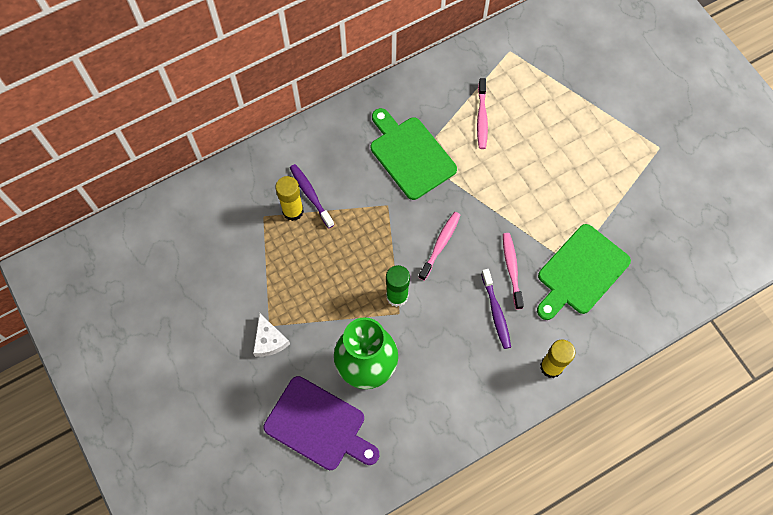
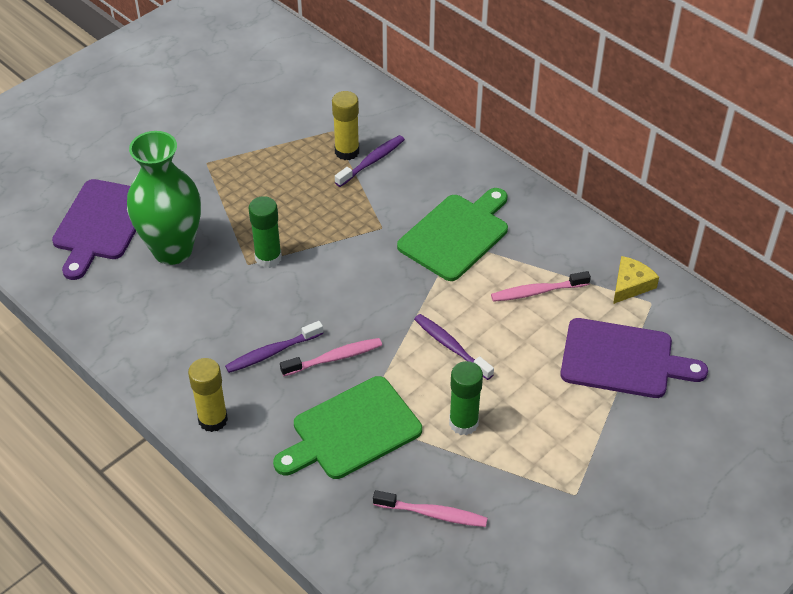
camera: 75 degrees right, 20 degrees down
(269, 340) = (189, 166): white cheese -> none
(440, 244) = (346, 284): pink toothbrush -> pink toothbrush (433, 514)
(490, 58) = (631, 285): none -> yellow cheese
(519, 188) = (451, 346): none -> purple toothbrush
(556, 85) = (622, 359): none -> purple cutting board
(581, 272) = (352, 430): green cutting board -> green cutting board turned 60 degrees counterclockwise
(589, 198) = (463, 423): none -> green glue stick

